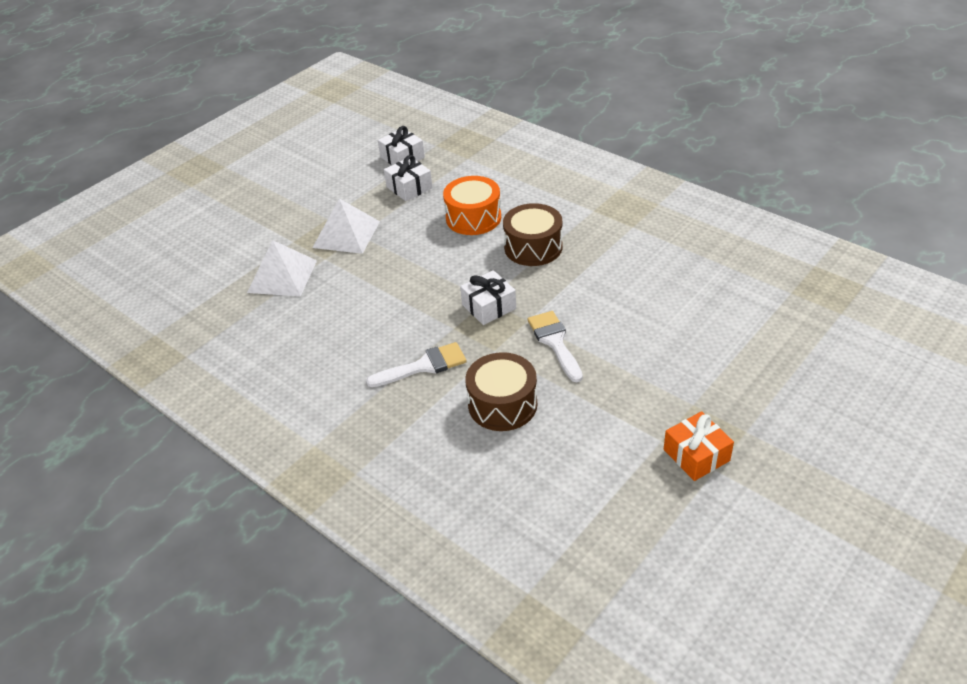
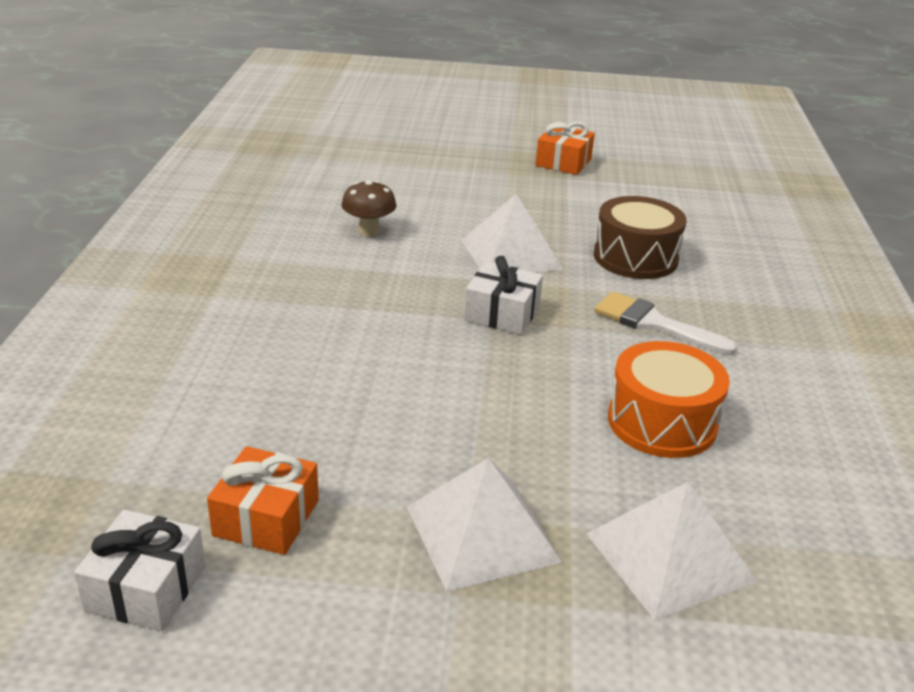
camera: 130 degrees left, 10 degrees down
(409, 187) = (266, 518): white gift -> orange gift
(473, 218) = (312, 397): orange drum -> orange drum (662, 422)
(533, 247) = (345, 318): brown drum -> none
(555, 342) = (511, 254): white brush -> white pyramid
(632, 289) = (369, 231): none -> brown mushroom

